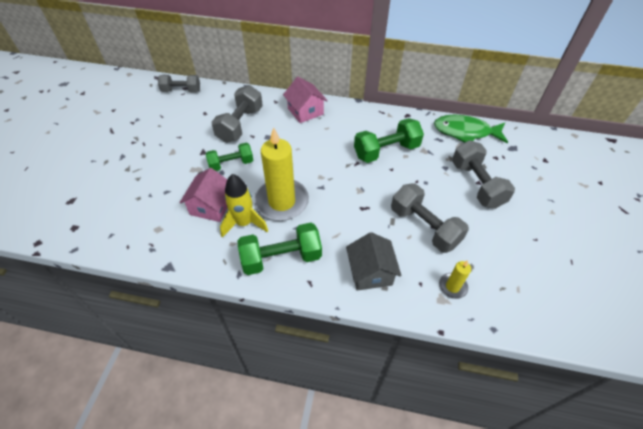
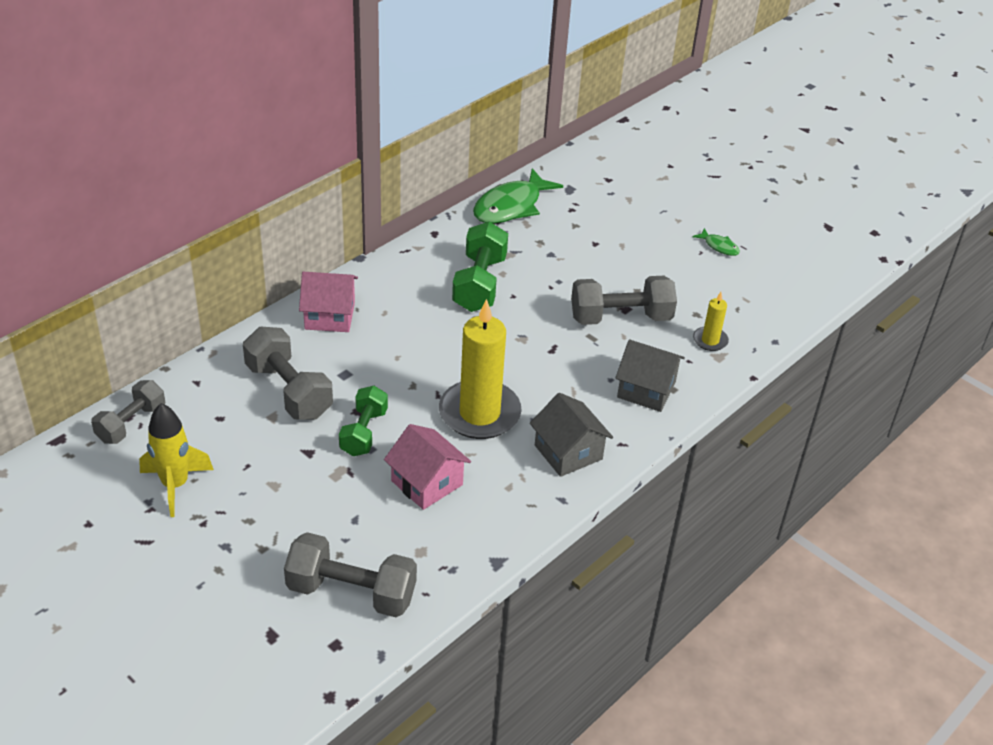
camera: 60 degrees left, 10 degrees down
(244, 223) = (485, 462): yellow rocket -> yellow rocket (175, 485)
(281, 258) = (568, 452): green dumbbell -> grey house
(476, 184) = (597, 246): grey dumbbell -> grey dumbbell (351, 592)
(554, 247) = (719, 246): none -> green fish

